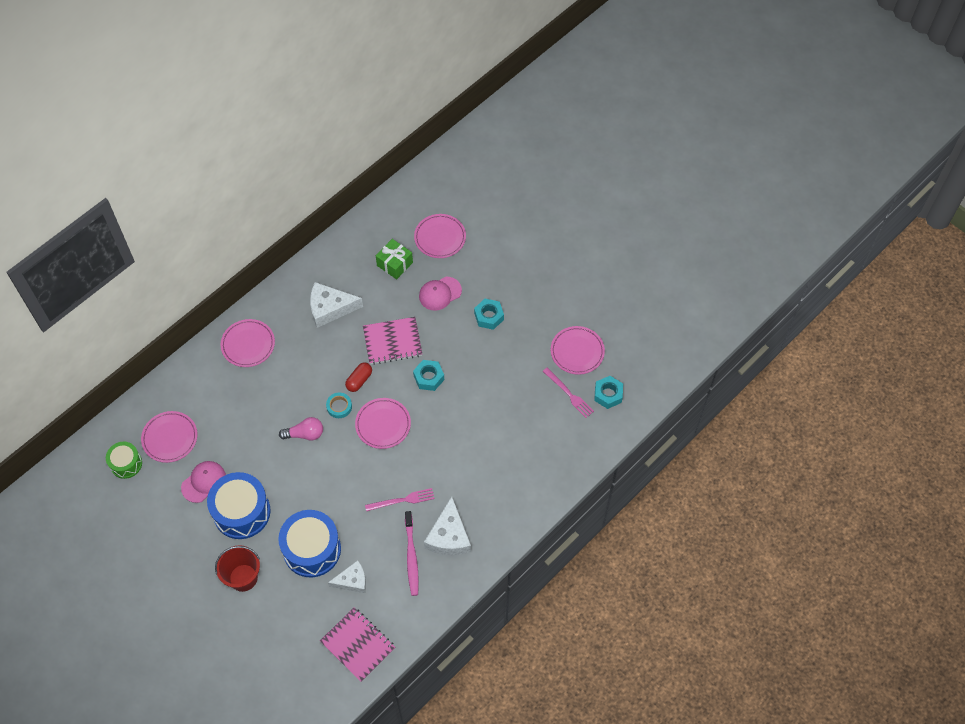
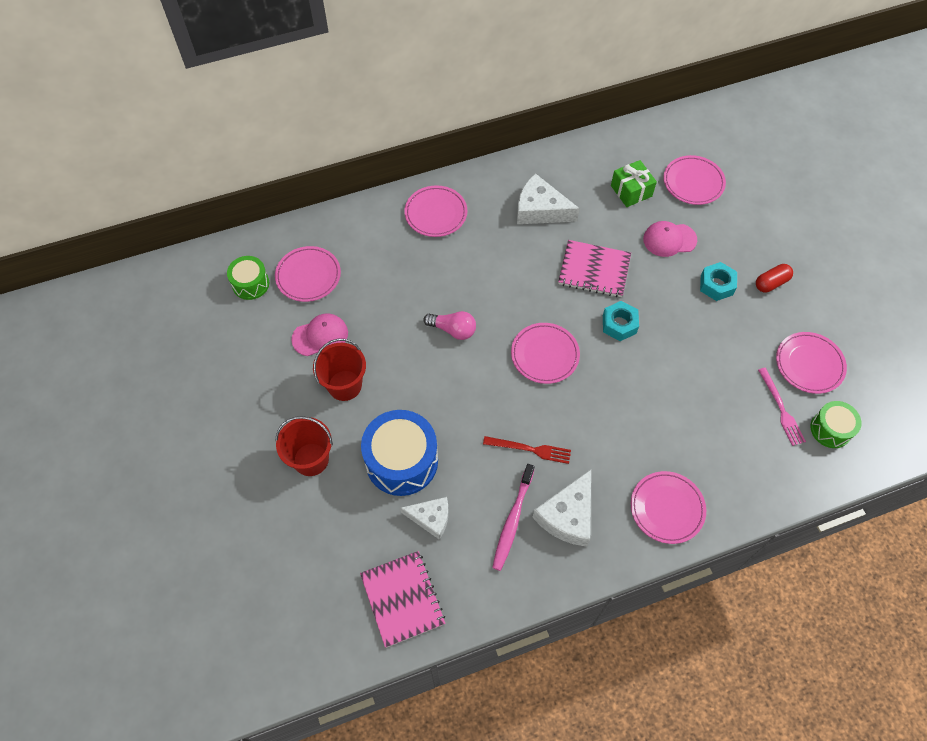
camera: 25 degrees right, 0 degrees up
(241, 512) = (344, 385): blue drum -> red bucket
(339, 406) = (504, 315): turquoise tape -> none
(359, 380) = (539, 296): red capsule -> red capsule (771, 283)
(402, 500) = (529, 449): pink fork -> red fork
(516, 500) = (667, 508): none -> pink plate
(608, 394) = (830, 429): turquoise nut -> green drum

